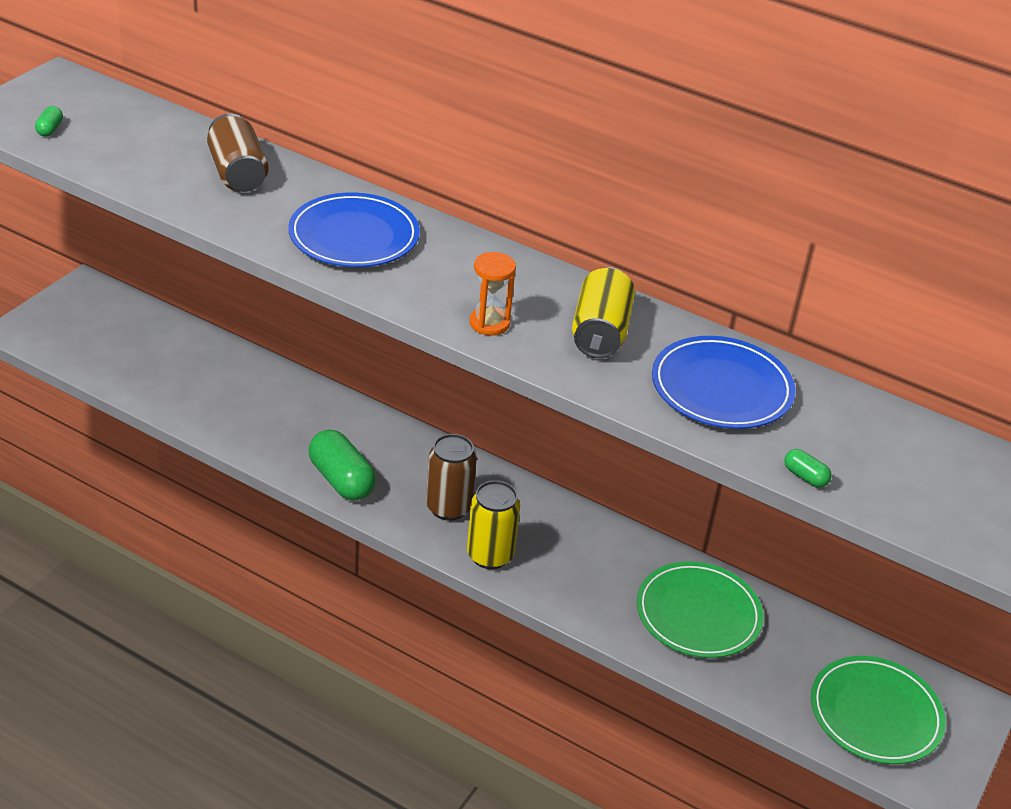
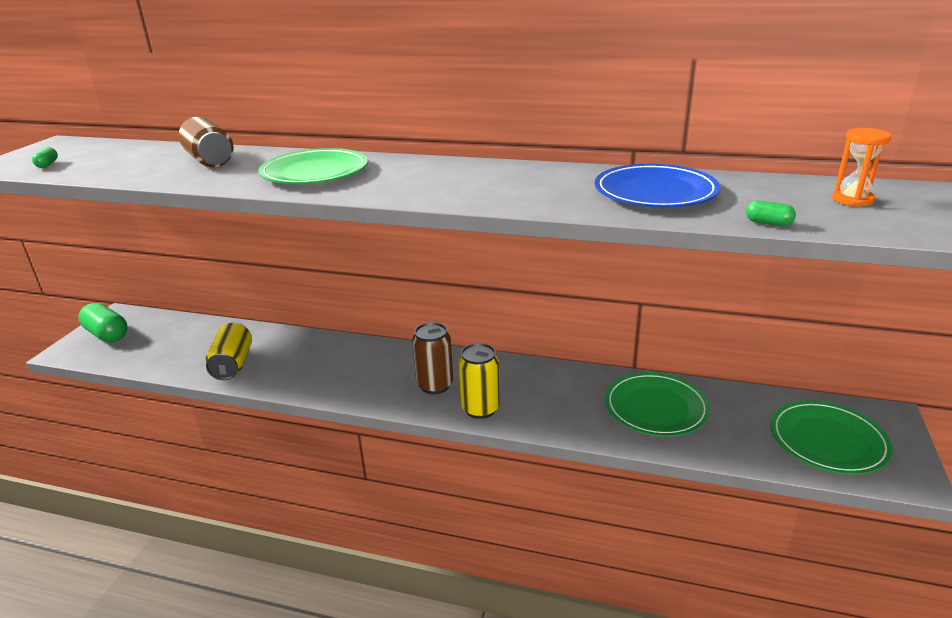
camera: 10 degrees left, 10 degrees down
(341, 480) = (345, 387): green capsule -> green capsule (107, 334)
(354, 236) = (315, 172): blue plate -> green plate
(489, 323) = (448, 193): orange hourglass -> orange hourglass (852, 199)
(600, 332) = (538, 183): yellow can -> yellow can (232, 364)

